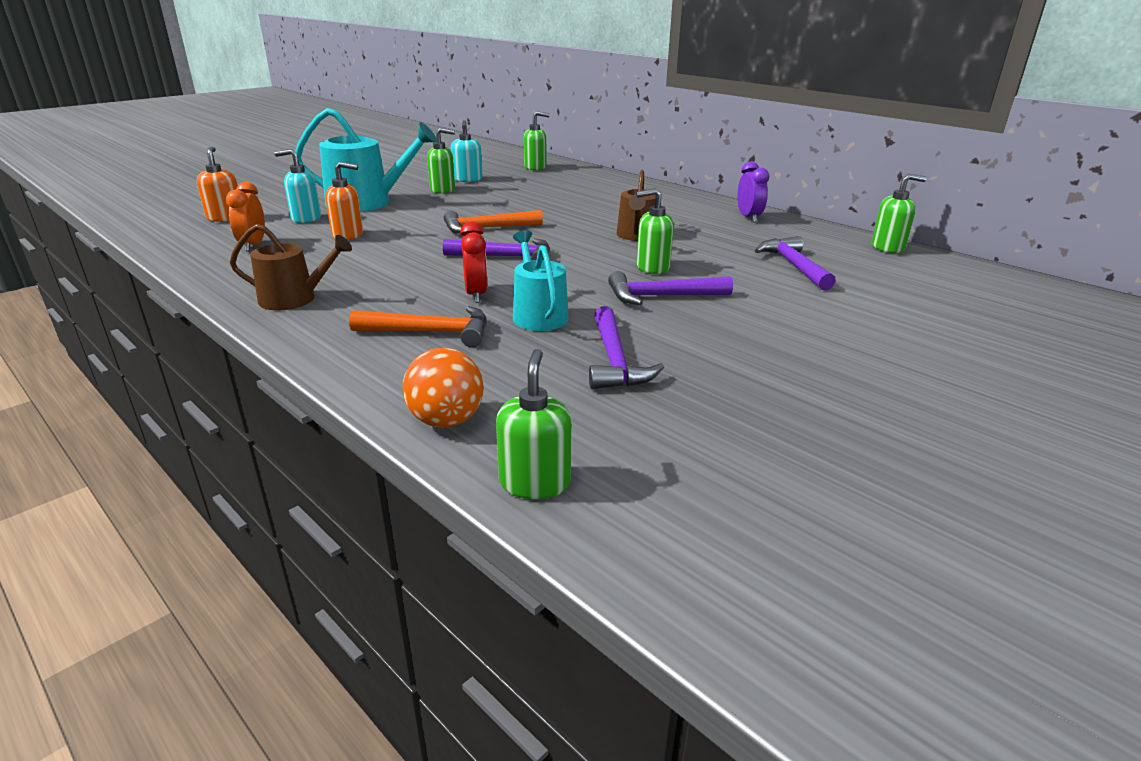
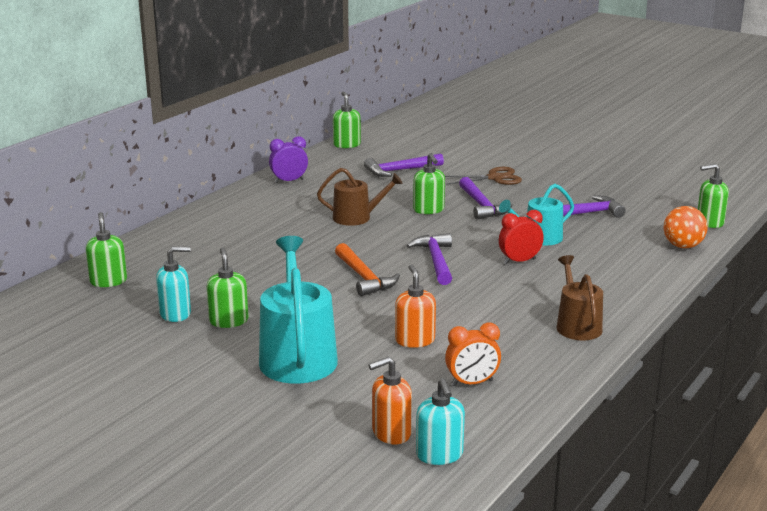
camera: 100 degrees left, 5 degrees down
(306, 218) = (371, 378): turquoise soap dispenser -> turquoise soap dispenser (439, 455)
(430, 332) = (591, 266): orange hammer -> none
(773, 318) = (494, 178): none -> brown scissors

